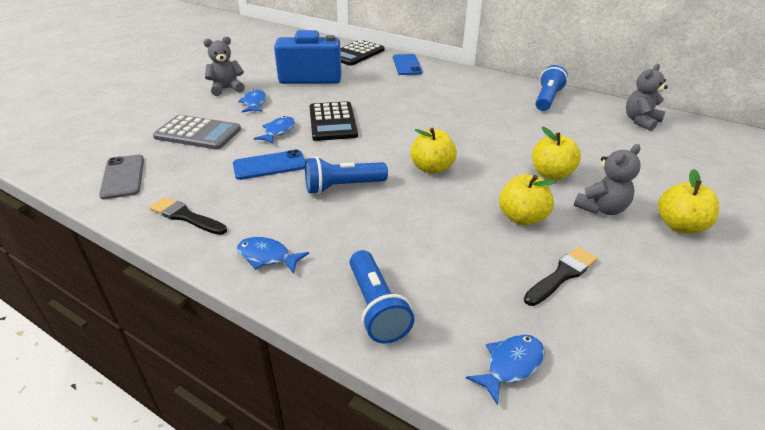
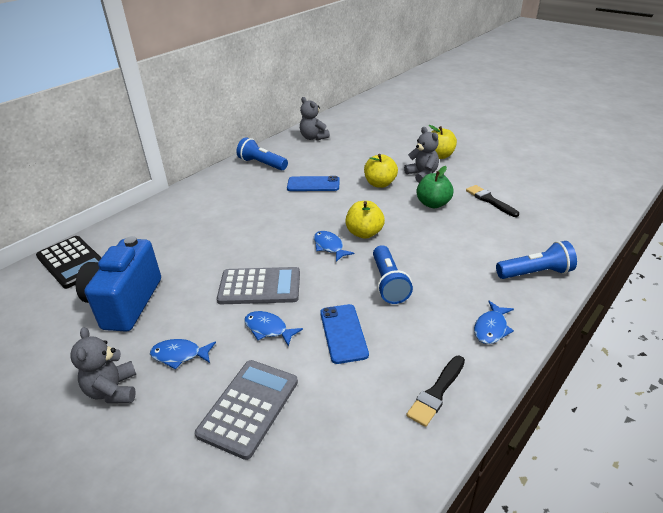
camera: 80 degrees left, 0 degrees up
(123, 177) = (350, 474): grey phone -> none
(332, 122) = (259, 286): black calculator -> grey calculator
(407, 65) = (138, 227): blue phone -> blue phone (313, 184)
(511, 365) = (566, 229): blue fish -> blue fish (329, 246)
(522, 218) = (433, 204): yellow apple -> green apple

